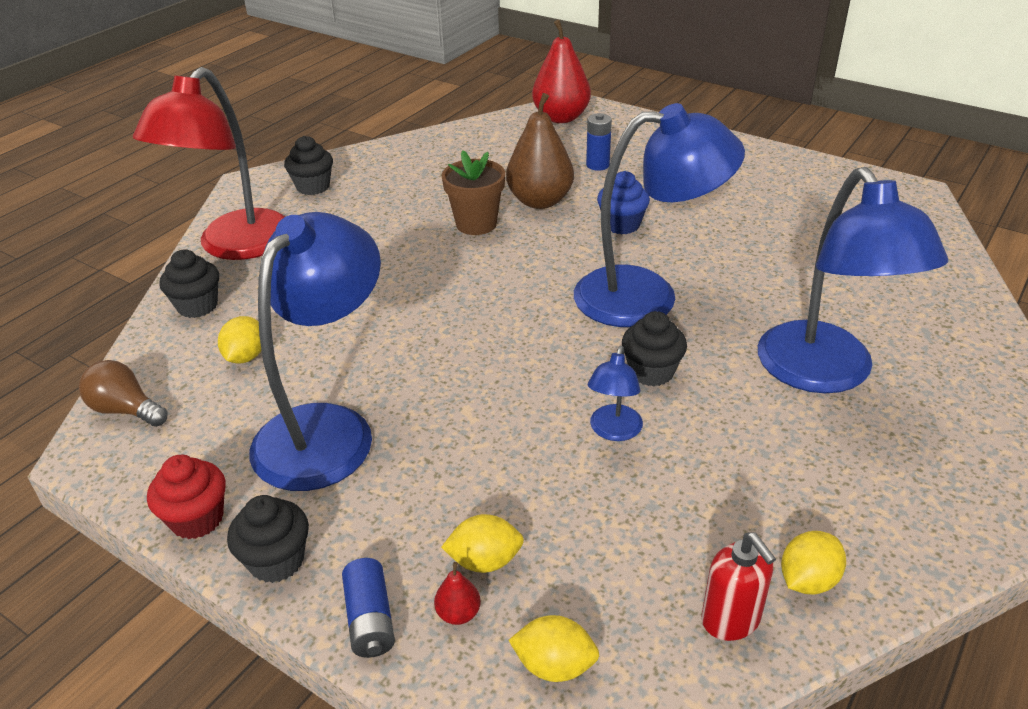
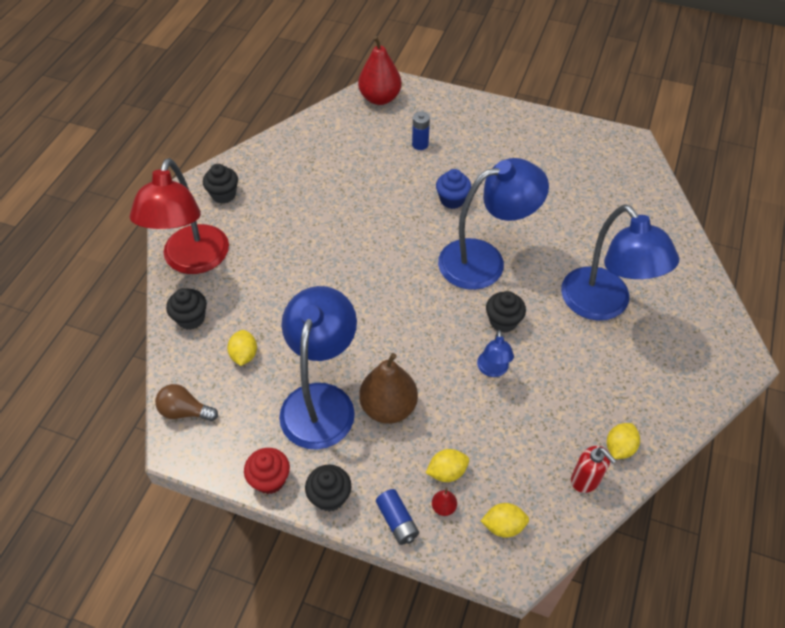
camera: 15 degrees left, 15 degrees up
(476, 224) = (354, 214): brown flower pot -> none
(540, 201) = (391, 185): brown pear -> brown pear (388, 407)

